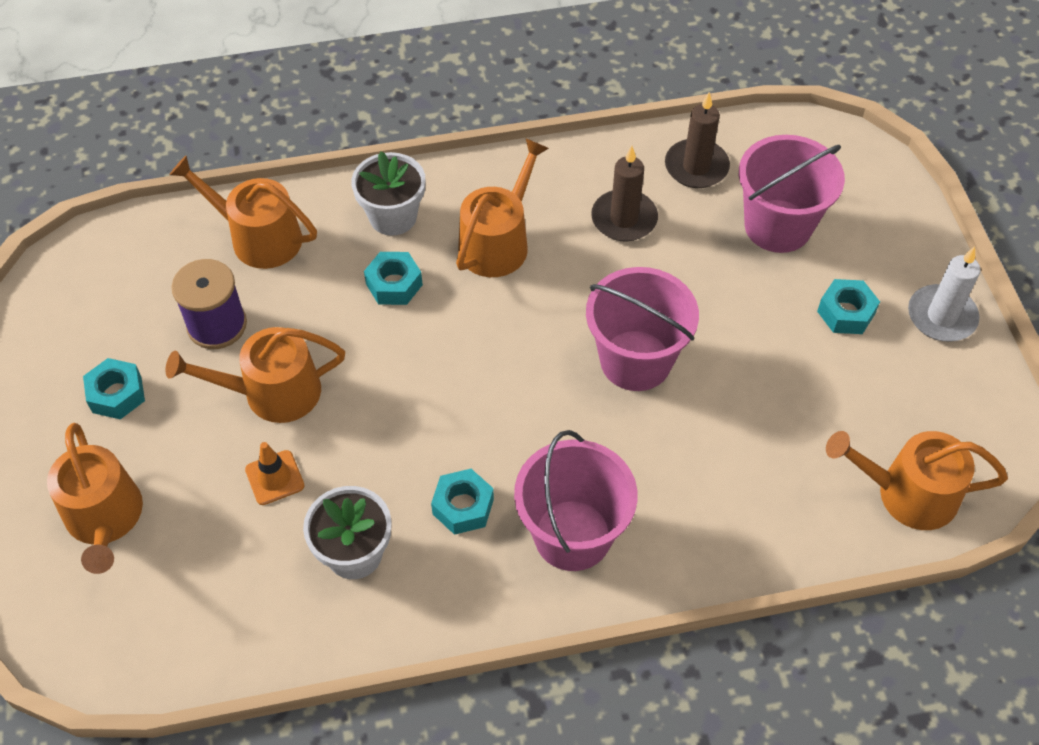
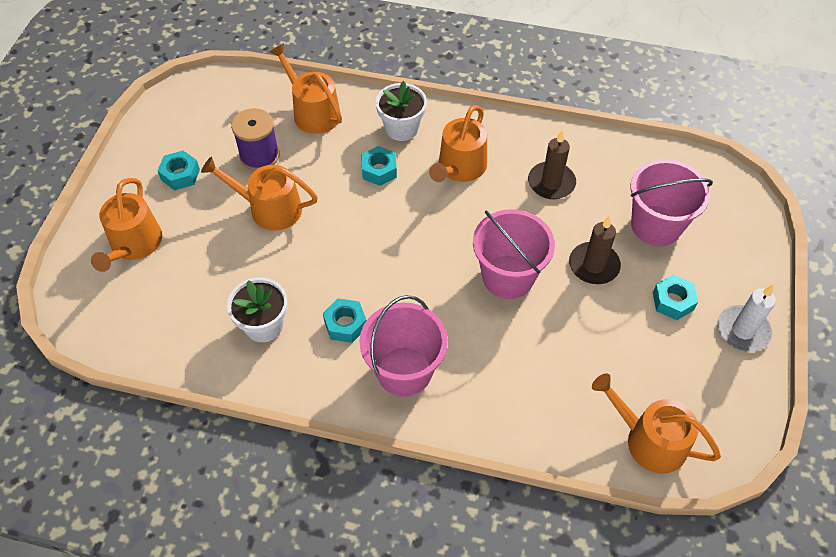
camera: 25 degrees right, 0 degrees up
(274, 478) = (242, 260): orange traffic cone -> none
(498, 242) = (459, 168): orange watering can -> orange watering can turned 150 degrees clockwise
(696, 167) = (620, 166): brown candle -> brown candle (593, 265)

